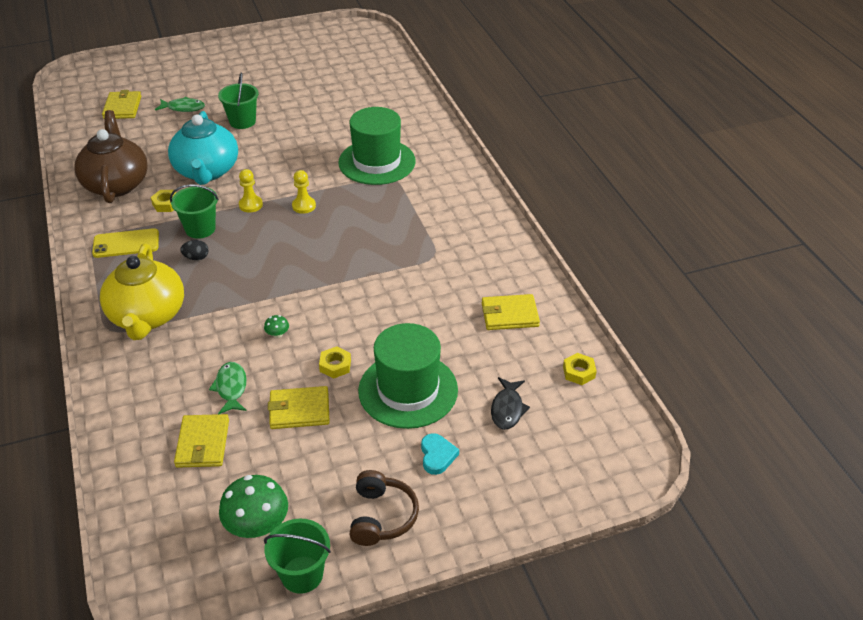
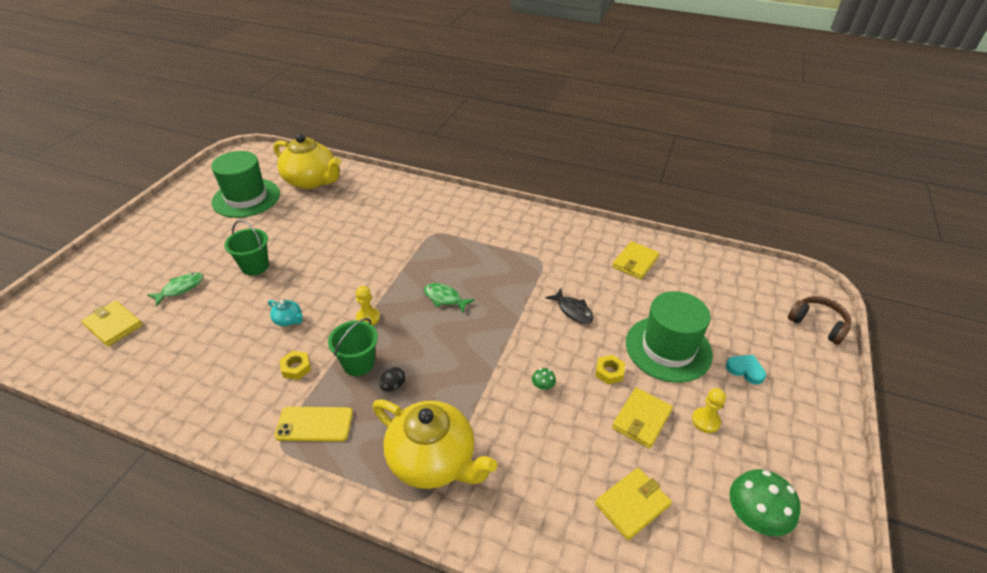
camera: 50 degrees left, 0 degrees up
(116, 184) = (219, 387): brown teapot -> none
(126, 244) = (314, 424): yellow phone -> yellow phone turned 60 degrees clockwise
(203, 443) = (632, 504): yellow wallet -> yellow wallet turned 75 degrees counterclockwise
(207, 171) = (288, 320): turquoise teapot -> turquoise teapot, size x0.41
(231, 388) = (580, 449): green fish -> green fish (445, 298)
(302, 574) = (824, 515): green bucket -> none
(304, 206) = (408, 291): yellow pawn -> yellow pawn (705, 421)
(373, 80) = (311, 181): none -> yellow teapot
(377, 162) = (407, 230): green hat -> green hat (246, 198)
(382, 516) = (788, 433): brown headphones -> brown headphones (818, 324)
(507, 409) = (724, 313): black fish -> black fish (573, 311)
(579, 372) = (714, 265): yellow nut -> none

